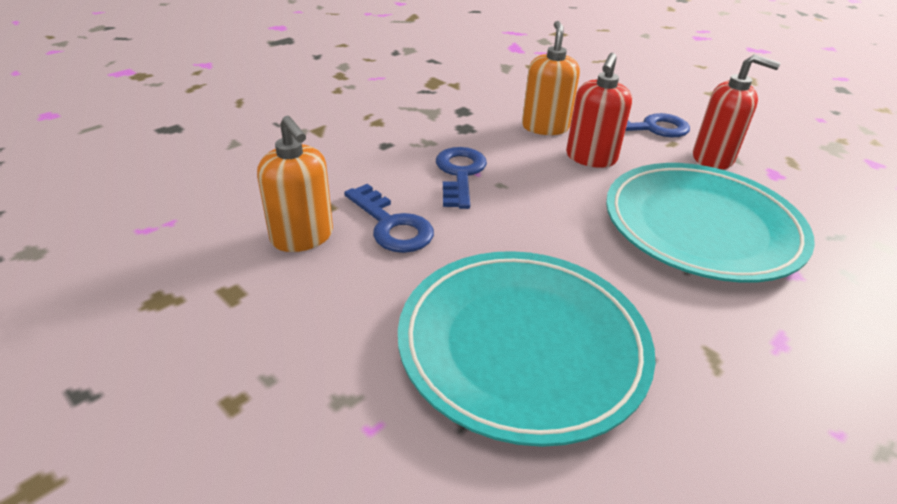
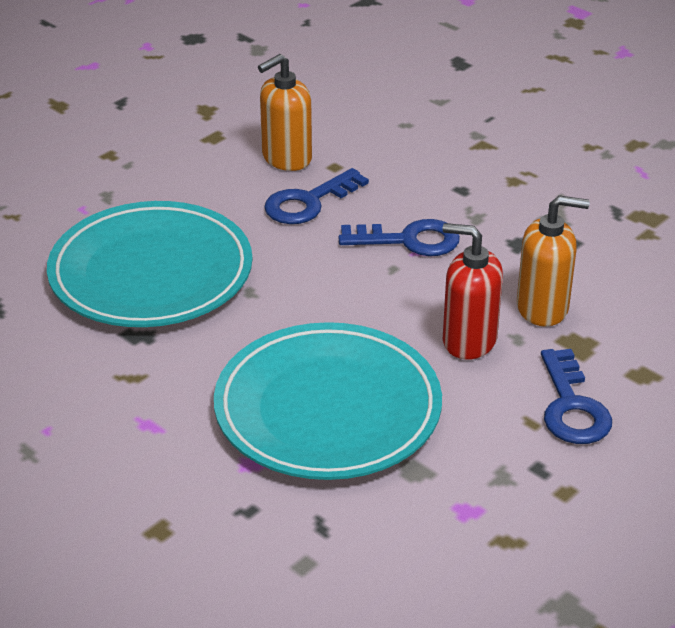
camera: 90 degrees right, 0 degrees up
(713, 158) = (495, 454): red soap dispenser -> none

